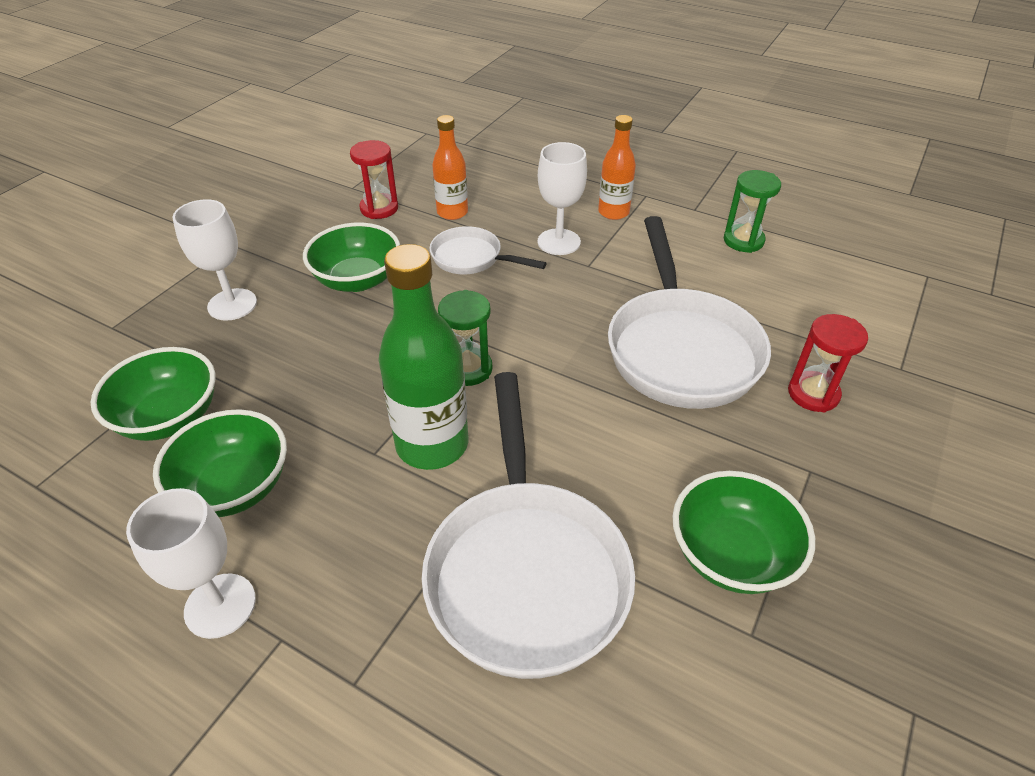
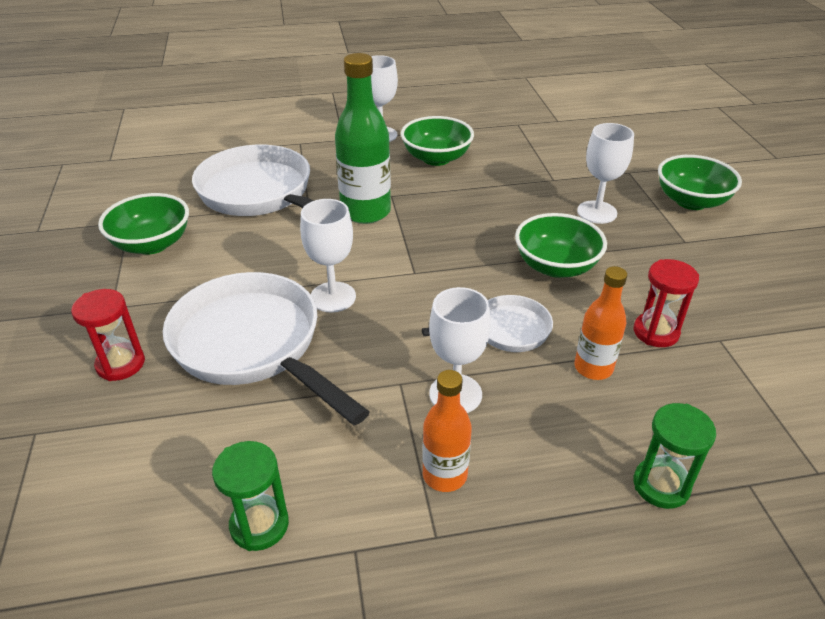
camera: 140 degrees right, 5 degrees down
(169, 417) = (514, 161): green bowl -> green bowl (691, 201)
(468, 369) = (395, 254): green hourglass -> green hourglass (661, 485)
(573, 356) = (333, 297): none -> white goblet

